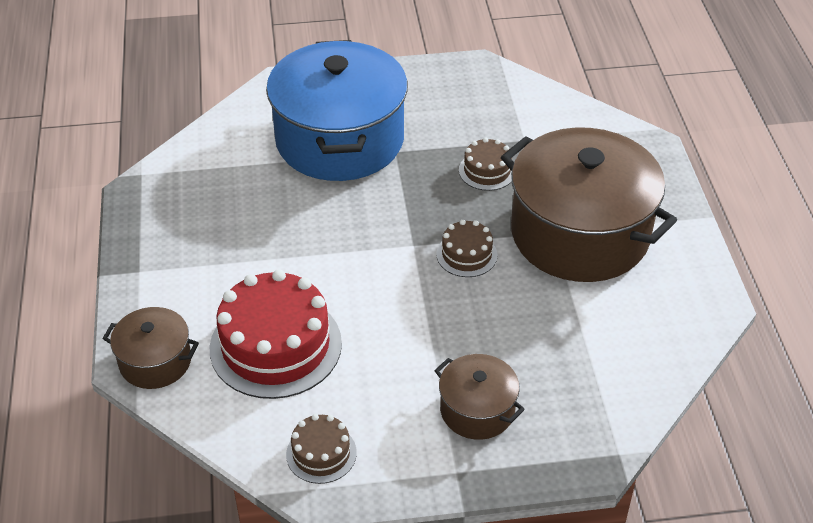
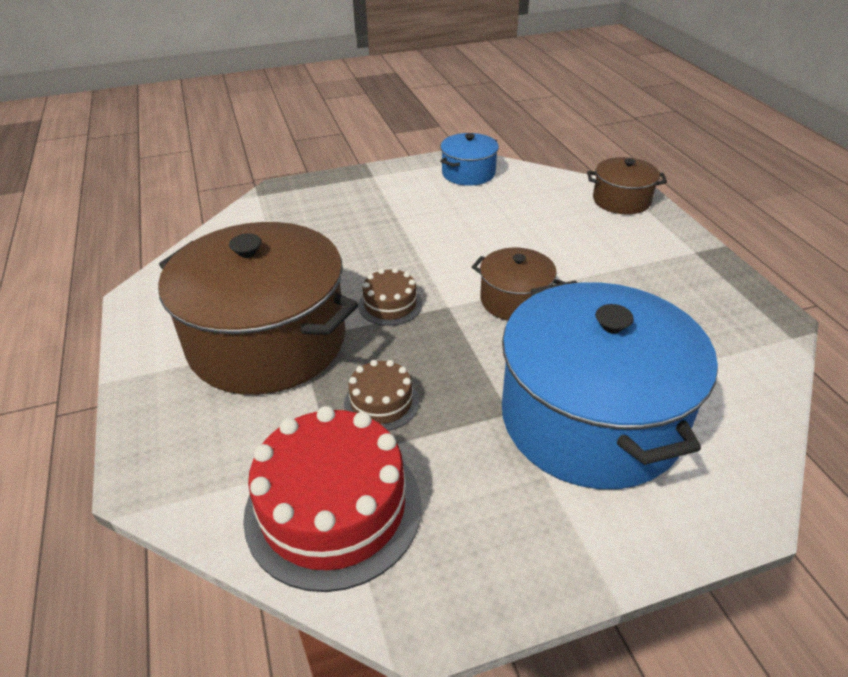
camera: 170 degrees right, 5 degrees down
(275, 345) = (536, 219): red cake -> red cake (333, 508)
(321, 453) = (468, 173): brown cake -> blue pot
(477, 410) = (363, 204): brown pot -> brown pot (515, 300)

